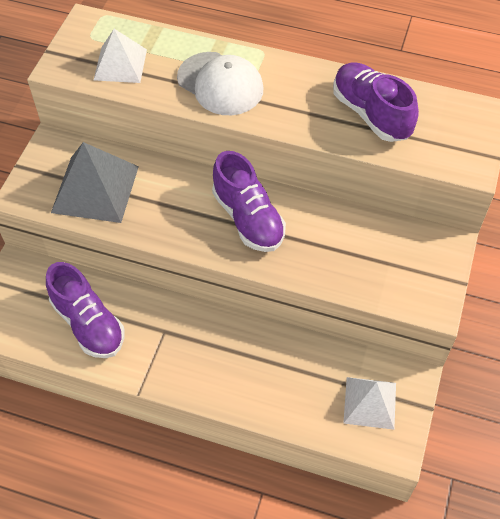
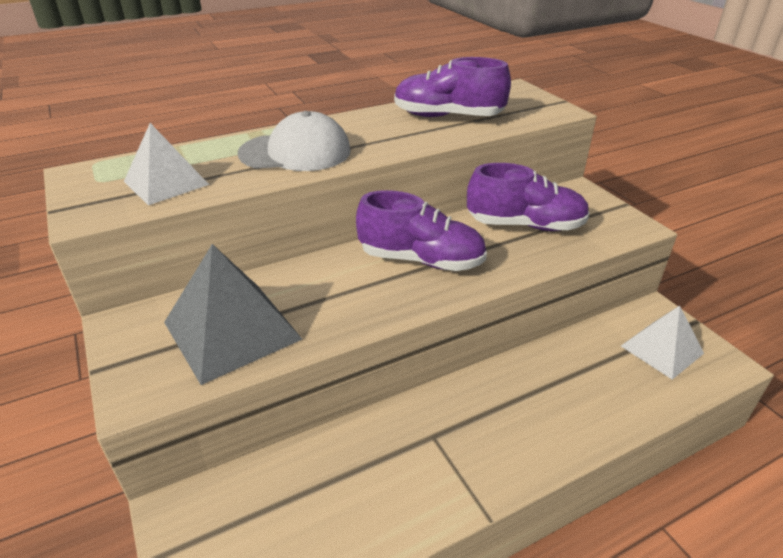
camera: 45 degrees left, 20 degrees down
(88, 323) = (344, 497): purple shoe -> purple shoe (525, 225)

